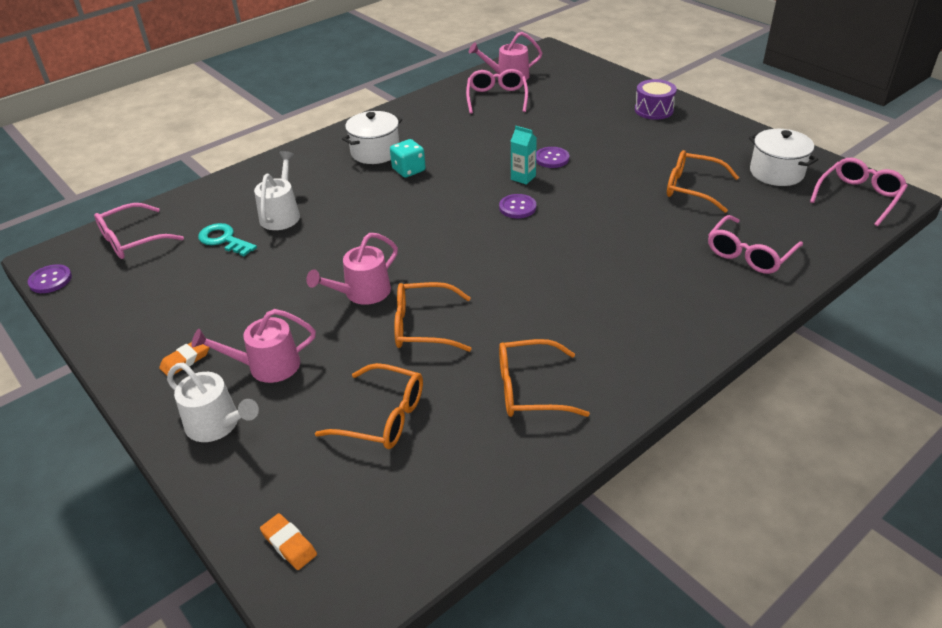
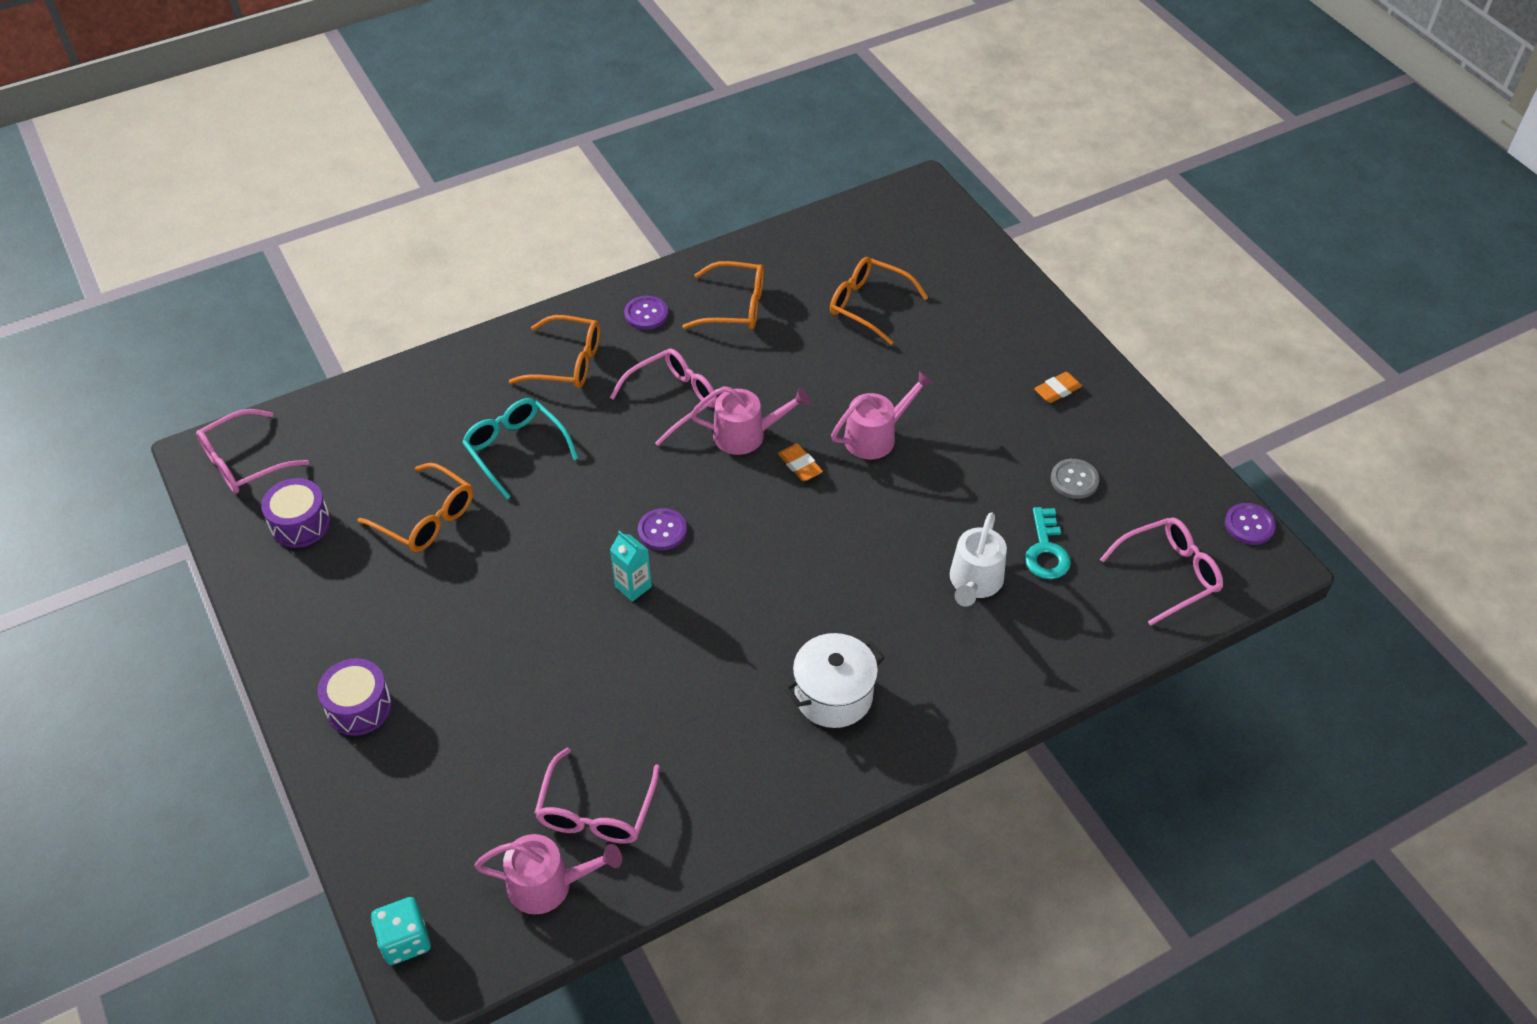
camera: 170 degrees left, 10 degrees up
(189, 288) = (1074, 480): none -> grey button
(217, 424) = (1015, 323): white watering can -> none
(224, 240) = (1046, 550): turquoise key -> turquoise key turned 45 degrees clockwise
(267, 366) = (975, 370): pink watering can -> pink watering can (746, 435)
(289, 544) = (947, 231): orange eraser -> orange eraser (800, 465)
(408, 170) = (789, 639): turquoise dice -> turquoise dice (405, 940)
(423, 326) = (817, 384): orange glasses -> orange glasses (567, 362)
(552, 158) = (576, 619): purple button -> purple button (646, 314)
(661, 236) = (515, 450): none -> turquoise glasses
(749, 254) = (438, 407): pink glasses -> pink glasses (673, 400)
(776, 172) = (300, 524): white pot -> purple drum

